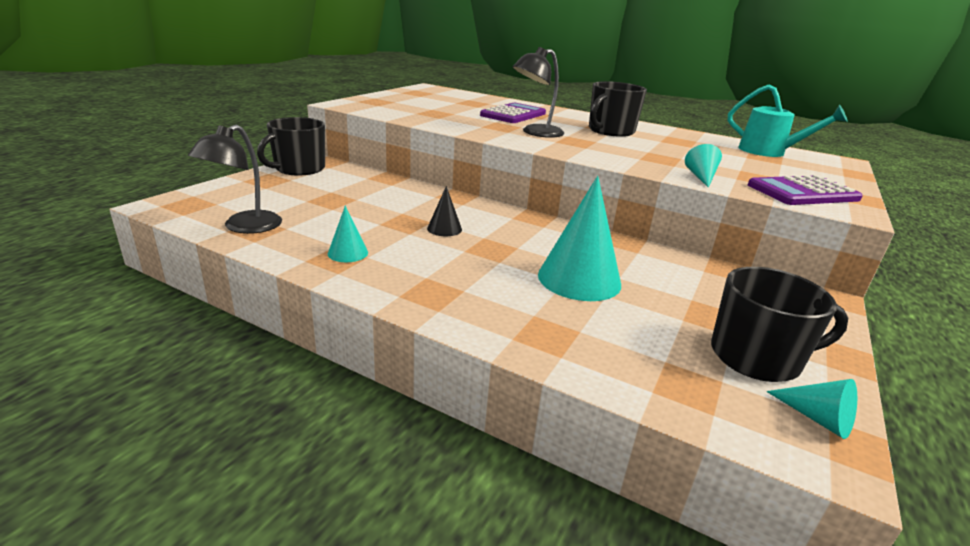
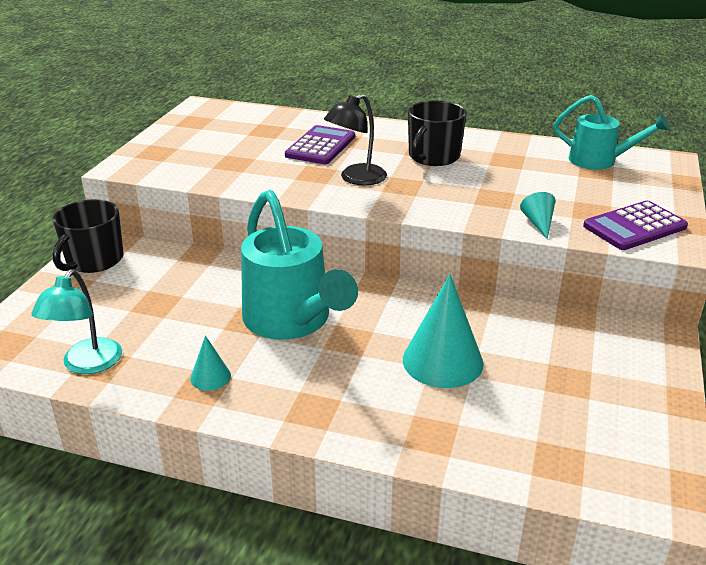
camera: 10 degrees left, 5 degrees up
(244, 227) = (87, 364): black lamp -> turquoise lamp
(444, 229) = (292, 321): black cone -> turquoise watering can
(757, 357) = (610, 418): black mug -> none
(817, 418) = (661, 470): turquoise cone -> none

